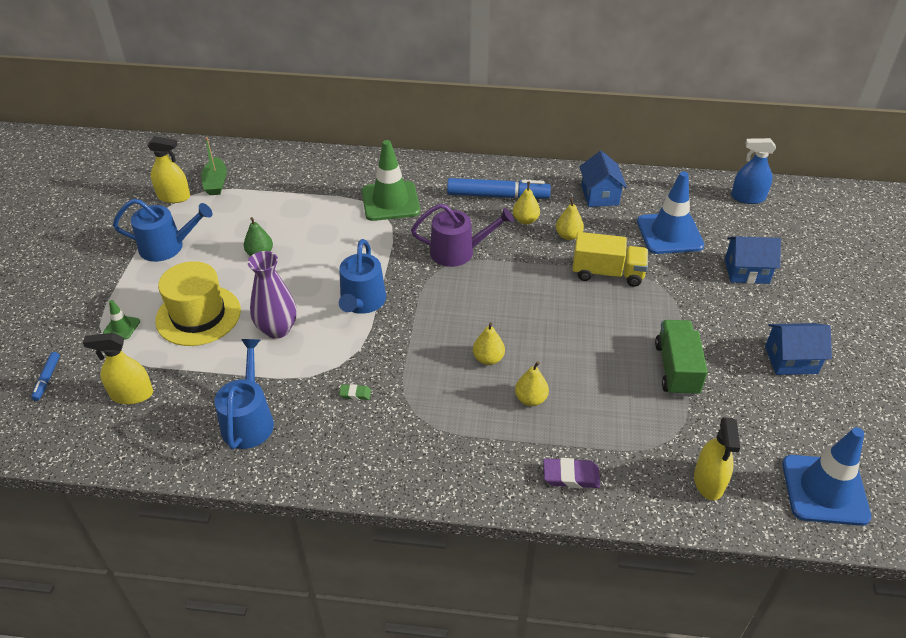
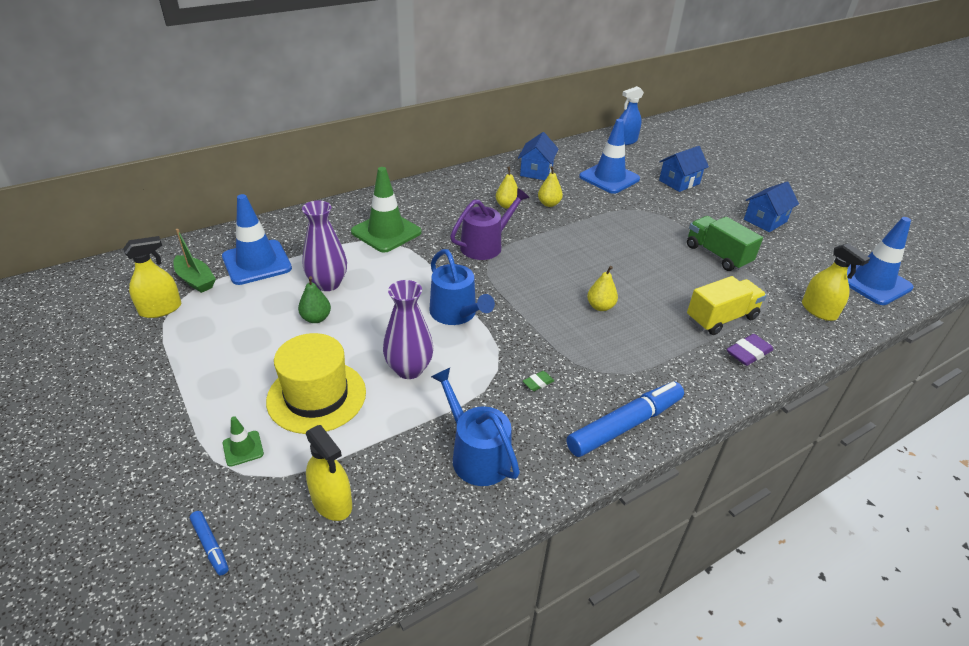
camera: 40 degrees left, 5 degrees down
(132, 394) = (332, 502): yellow spray bottle -> yellow spray bottle turned 90 degrees counterclockwise
(167, 247) = (207, 354): blue watering can -> none
(269, 186) = (257, 262): none -> blue traffic cone
(298, 228) = (328, 284): none -> purple vase
(497, 196) = (466, 197): blue marker -> blue marker (624, 425)
(530, 399) = (661, 318): yellow pear -> none
(599, 195) = (536, 171): blue house -> blue house turned 60 degrees clockwise
(607, 273) = (604, 216): yellow truck -> yellow truck (721, 318)

